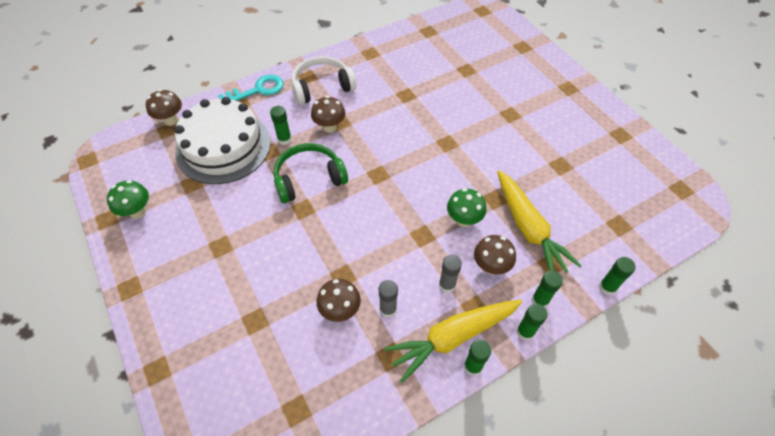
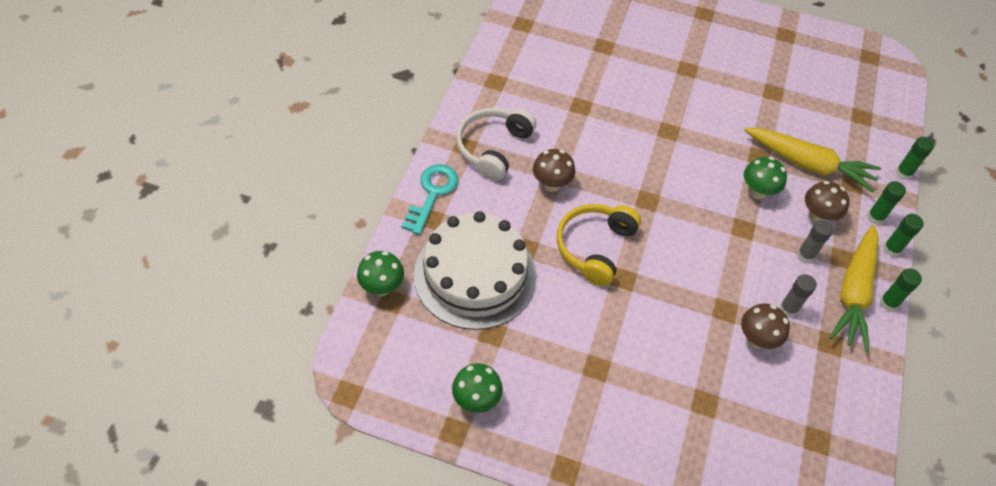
camera: 45 degrees left, 0 degrees up
(171, 120) = (382, 287): brown mushroom -> green mushroom
(284, 139) = (525, 226): green glue stick -> none
(309, 179) = (595, 247): green headphones -> yellow headphones

